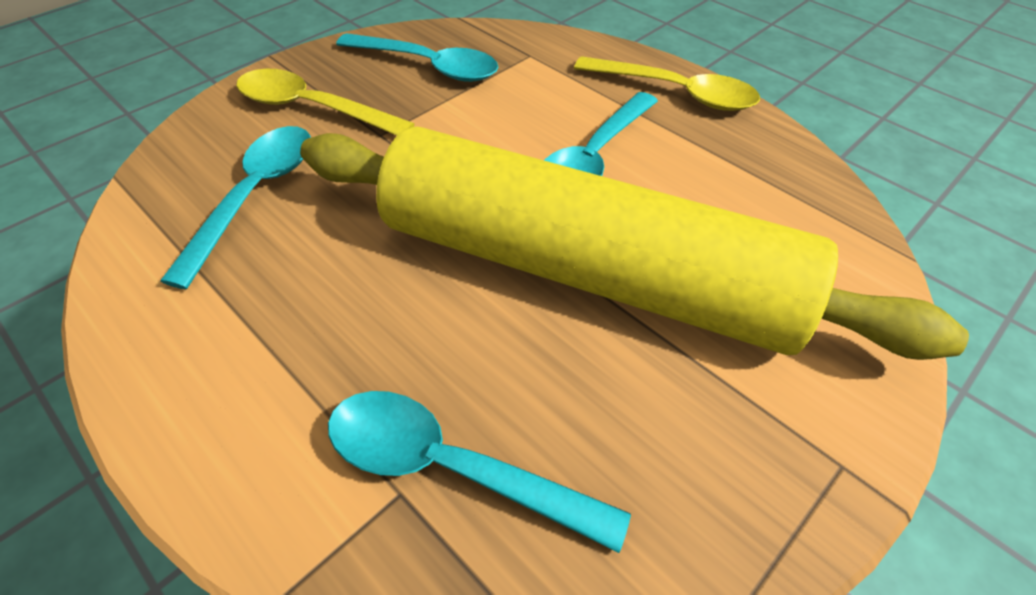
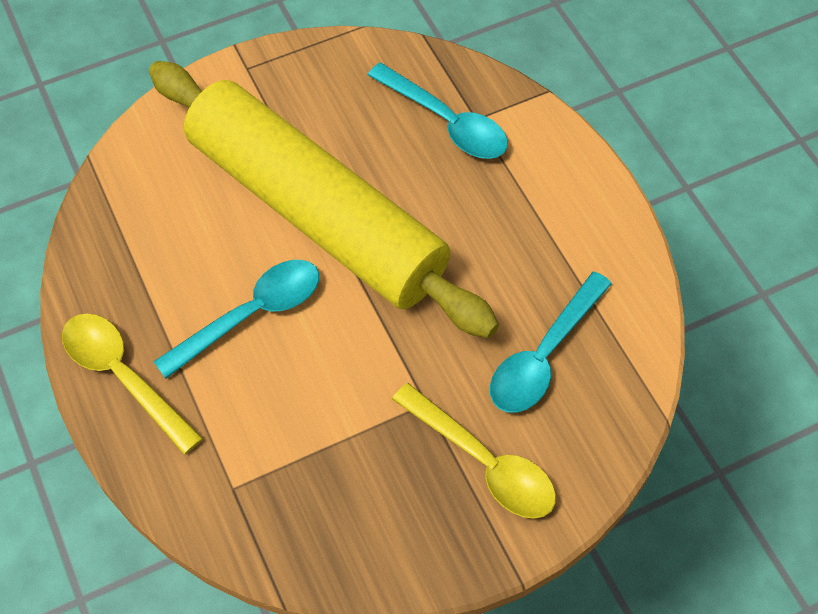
camera: 160 degrees left, 10 degrees up
(428, 66) = (349, 500): turquoise spoon -> none

